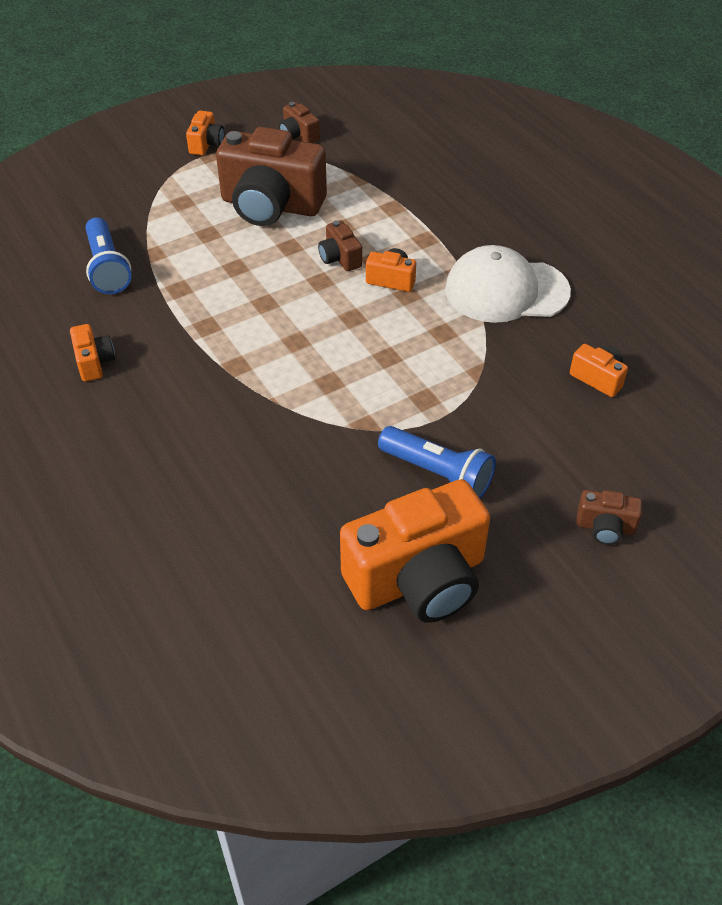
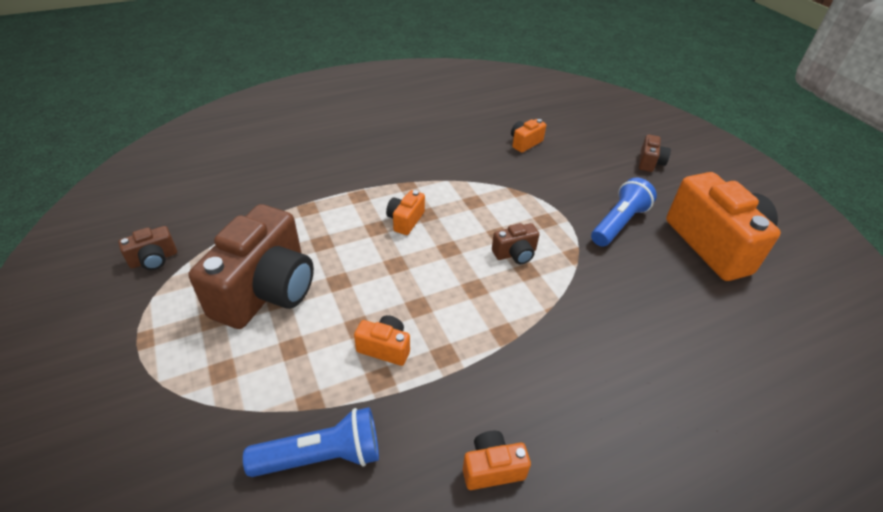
camera: 85 degrees left, 5 degrees down
(206, 144) = (115, 342): orange camera -> orange camera (385, 348)
(340, 258) = (367, 248): brown camera -> brown camera (515, 254)
(506, 290) = (432, 165): white cap -> none

